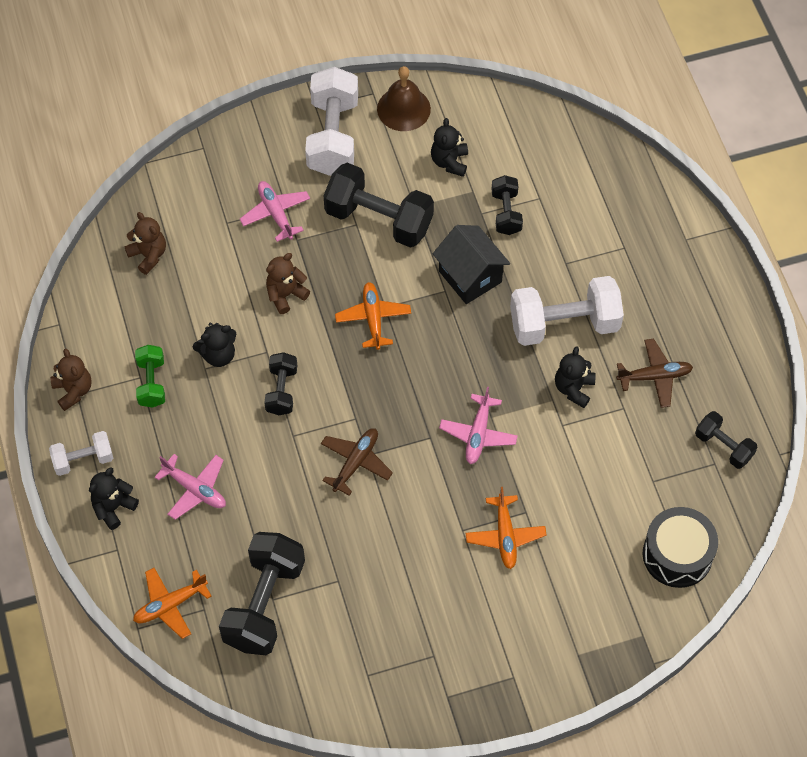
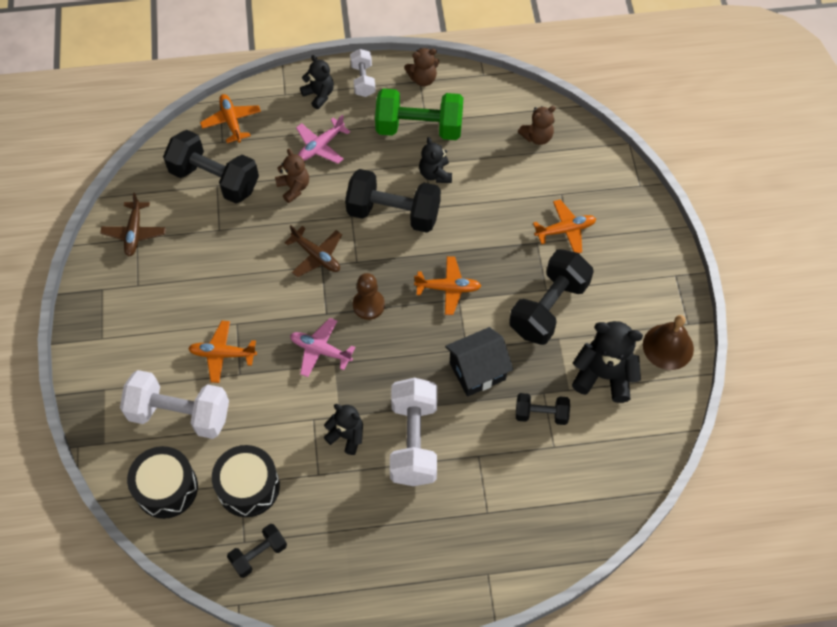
camera: 100 degrees right, 0 degrees up
(152, 383) = (419, 128): green dumbbell -> green dumbbell, size x1.85
(275, 214) = (565, 230): pink plane -> orange plane
(281, 390) = (393, 213): black dumbbell -> black dumbbell, size x1.85
(285, 295) = (483, 227): brown teddy bear -> brown teddy bear (294, 187)
(333, 136) = (642, 284): white dumbbell -> white dumbbell (180, 414)
(410, 395) = (368, 305): none -> brown pawn
(449, 162) = (604, 375): black teddy bear -> black teddy bear, size x1.64
(654, 376) = (344, 509): brown plane -> brown plane (134, 233)
(654, 472) = (248, 487): none -> black drum

